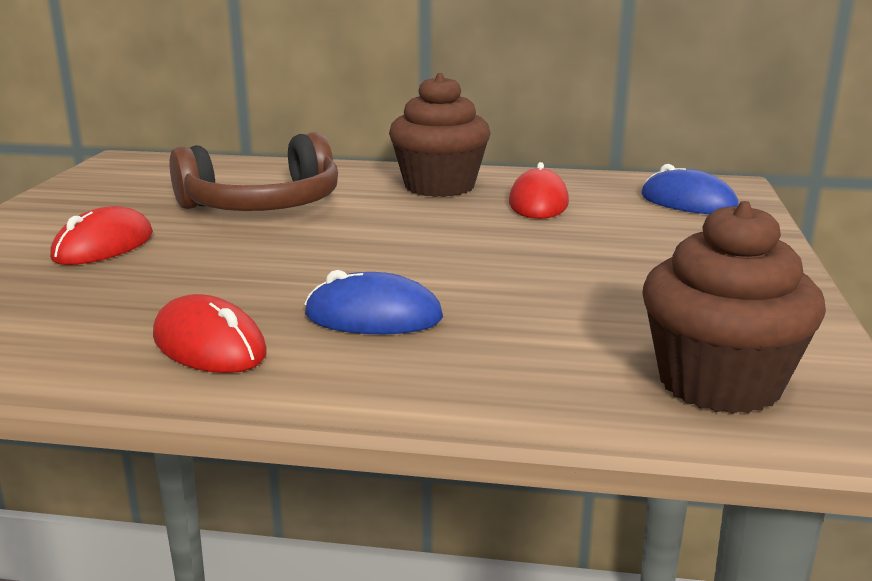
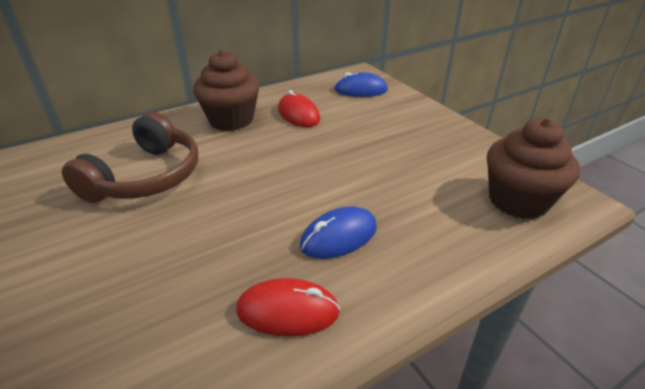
camera: 40 degrees left, 15 degrees up
(104, 246) = (81, 265): red mouse -> none

